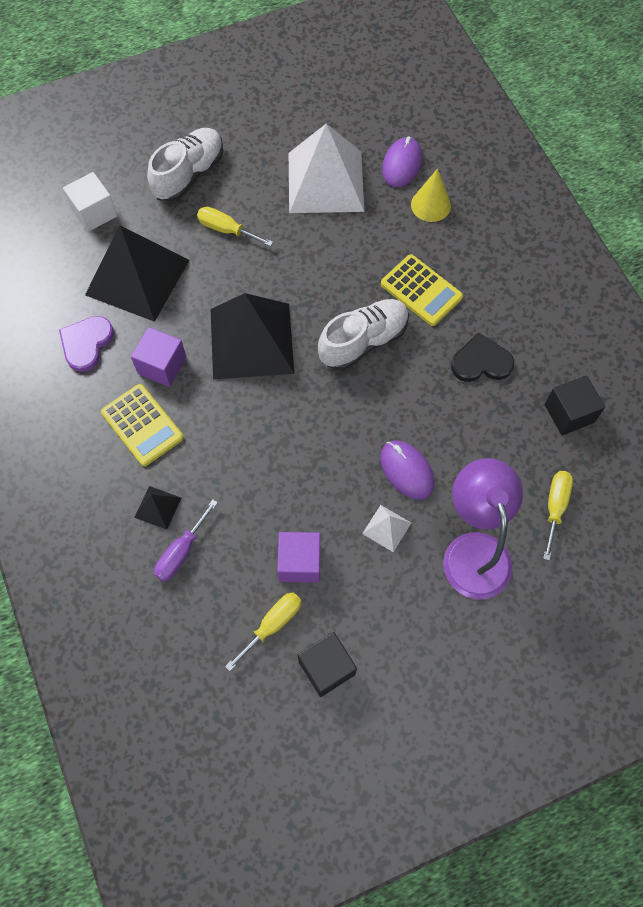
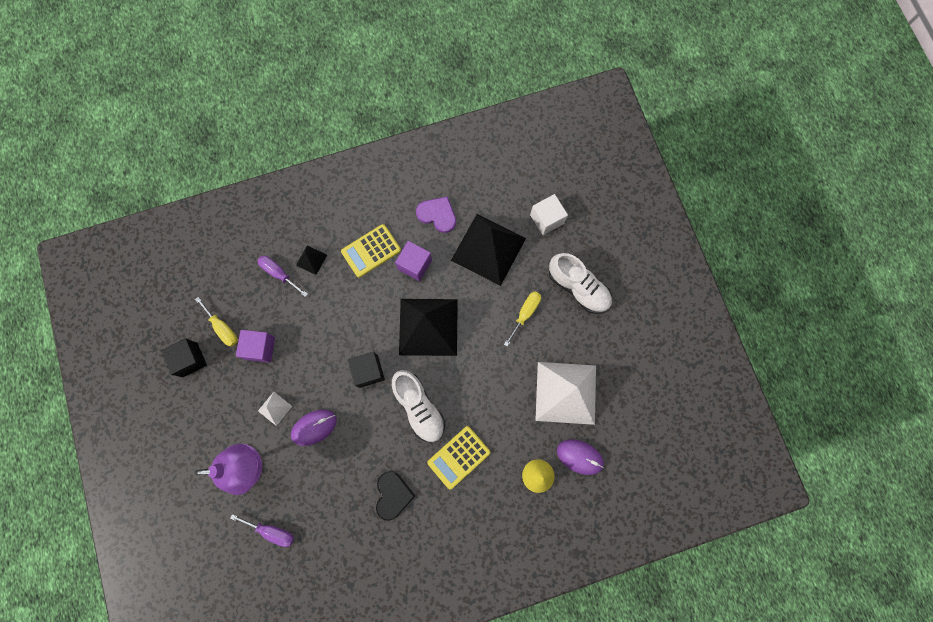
camera: 95 degrees right, 10 degrees up
(555, 507) = (272, 531): yellow screwdriver -> purple screwdriver
(569, 413) = (342, 556): black cube -> black cube (368, 371)

